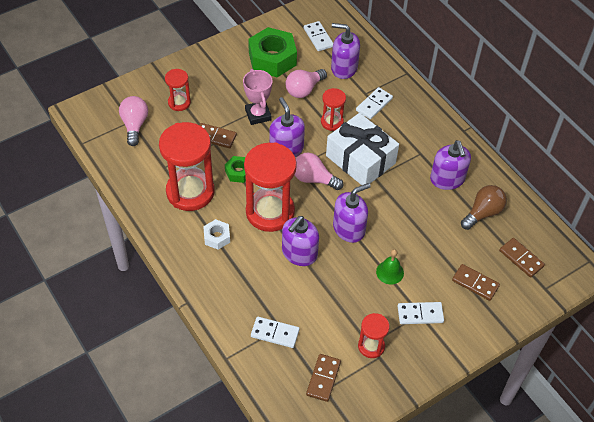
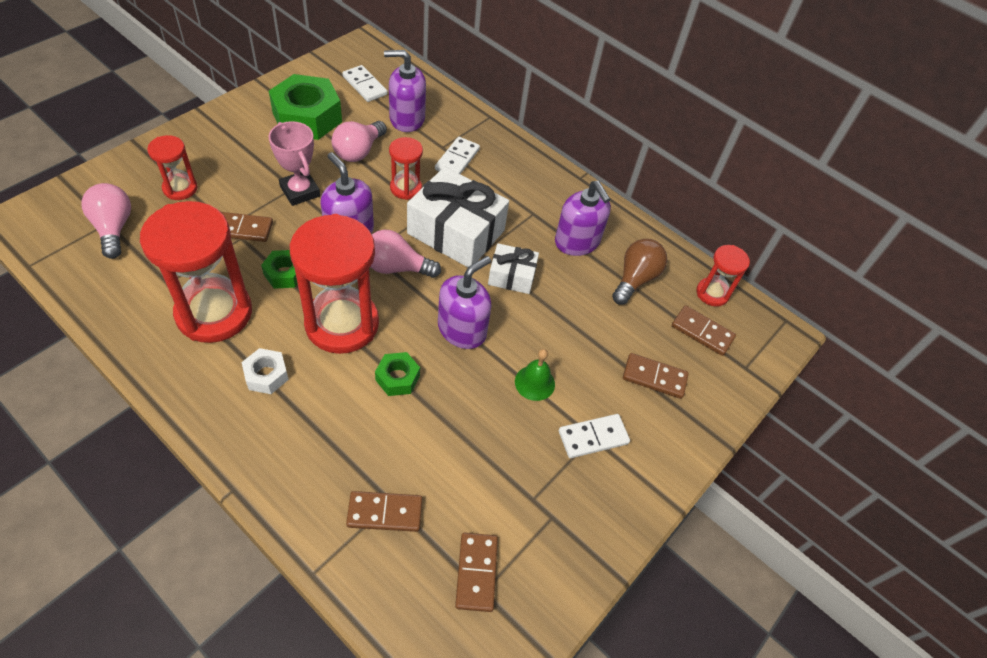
camera: 20 degrees left, 0 degrees up
(275, 333) = (385, 512): white domino -> brown domino
(299, 253) = (397, 378): purple soap dispenser -> green nut
(371, 346) = (536, 502): red hourglass -> red hourglass (712, 293)
(392, 197) = (512, 276): none -> white gift

